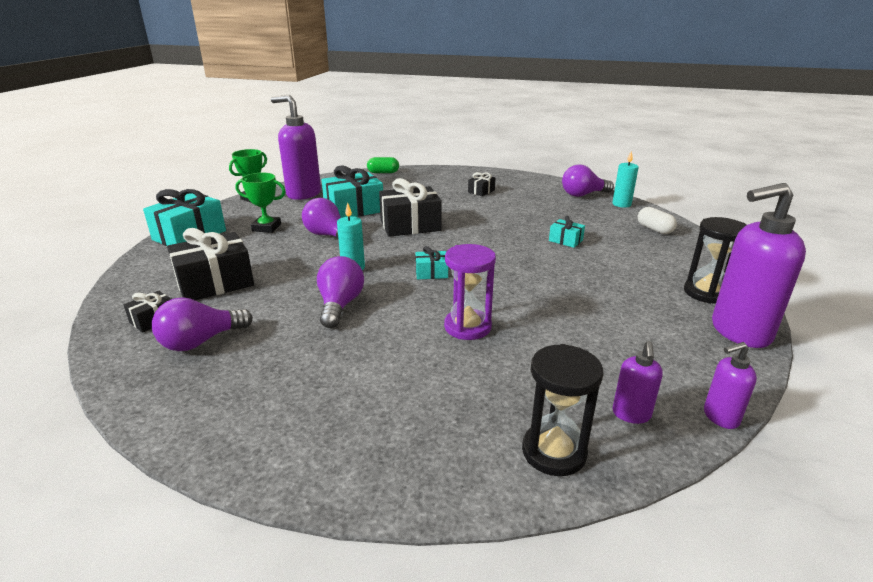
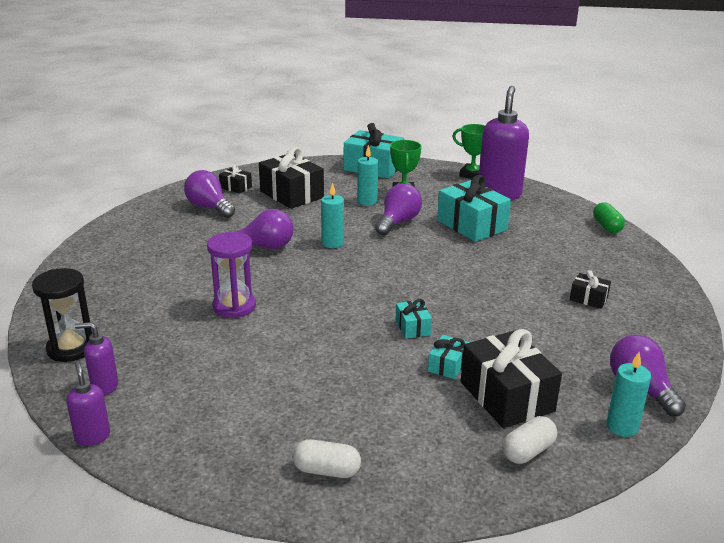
camera: 80 degrees right, 0 degrees up
(270, 245) = (367, 201): none -> turquoise candle
(410, 225) = (443, 260): black gift -> black gift (506, 396)
(431, 273) = (332, 282): turquoise gift -> turquoise gift (412, 327)
(706, 293) = (326, 471): black hourglass -> white capsule
(739, 332) = (234, 481): purple soap dispenser -> none

